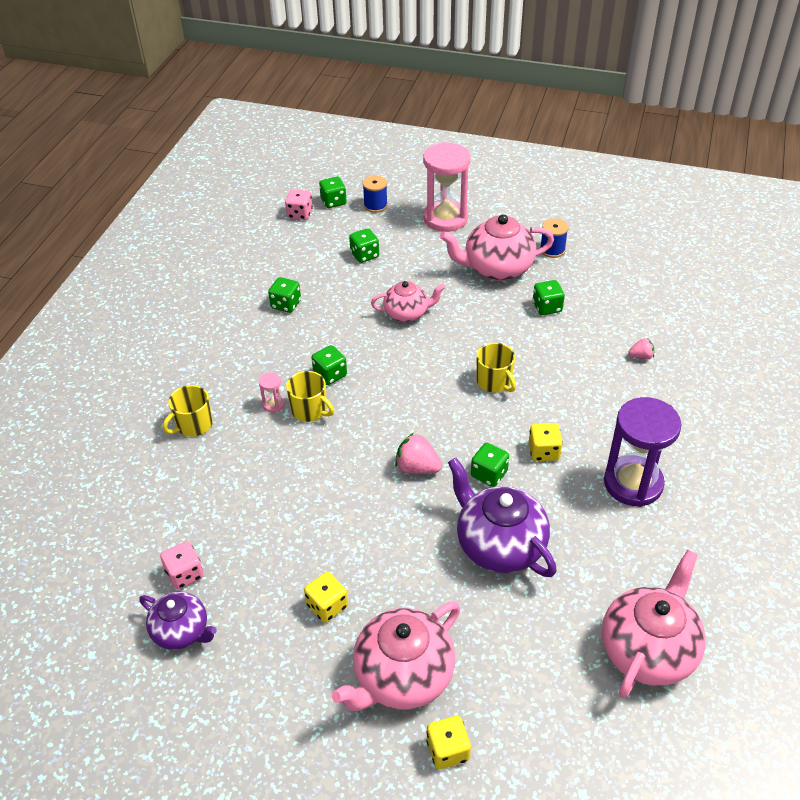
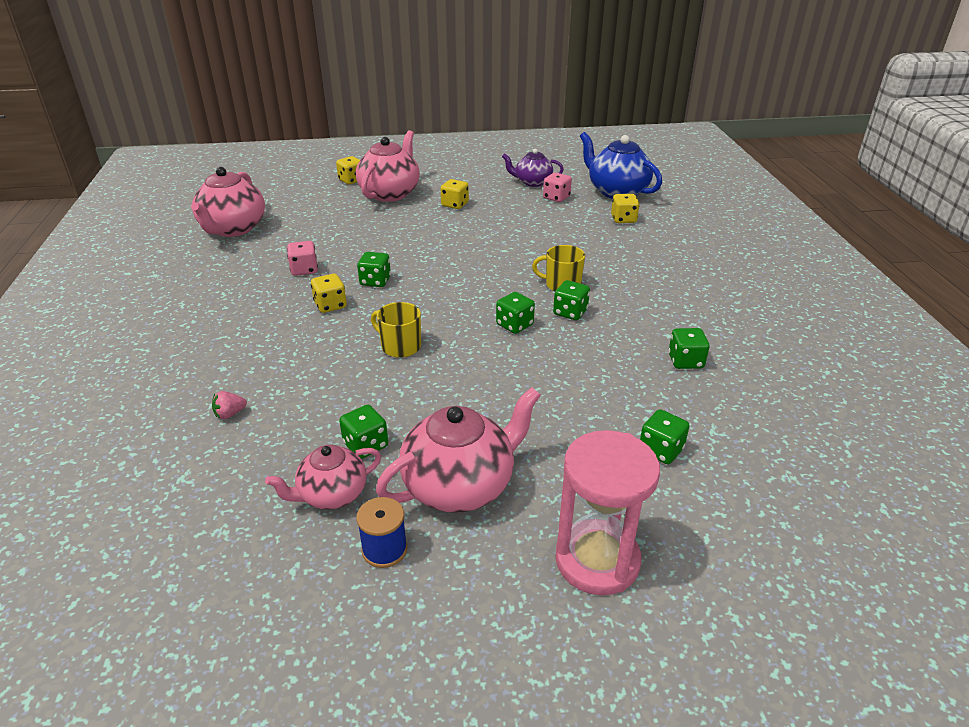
camera: 155 degrees right, 10 degrees down
(97, 560) = (617, 192): none -> blue teapot
(151, 495) = (623, 219): none -> yellow dice
(193, 425) = (645, 255): yellow mug -> none
(273, 404) = (597, 281): pink hourglass -> none
(300, 214) = (823, 491): pink dice -> pink dice (304, 270)
(333, 202) = (805, 534): green dice -> green dice (514, 325)
(375, 205) = (733, 550): blue spool -> none
(407, 313) = (541, 388): pink teapot -> pink teapot (332, 494)
(417, 467) = (439, 272): pink strawberry -> none
(499, 545) = (351, 248): purple teapot -> none
(633, 483) = (242, 303): purple hourglass -> none

